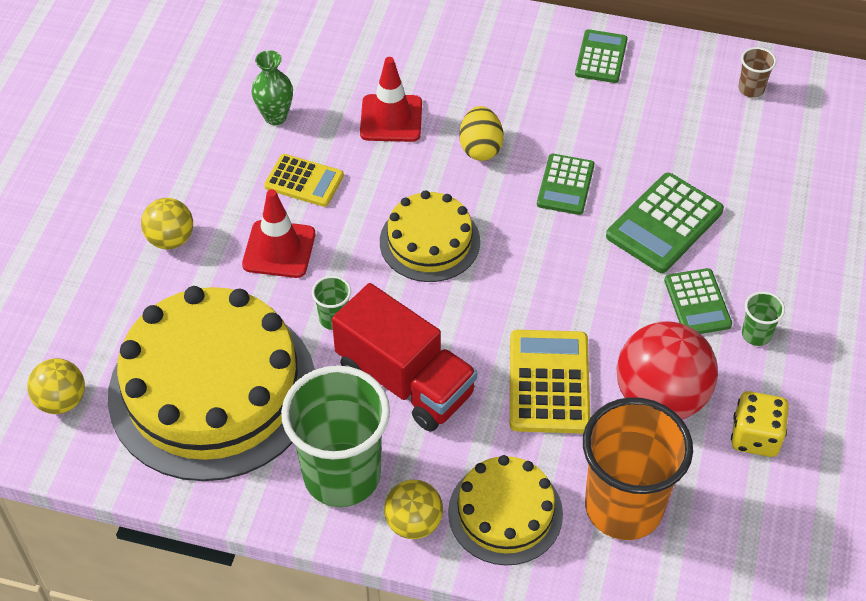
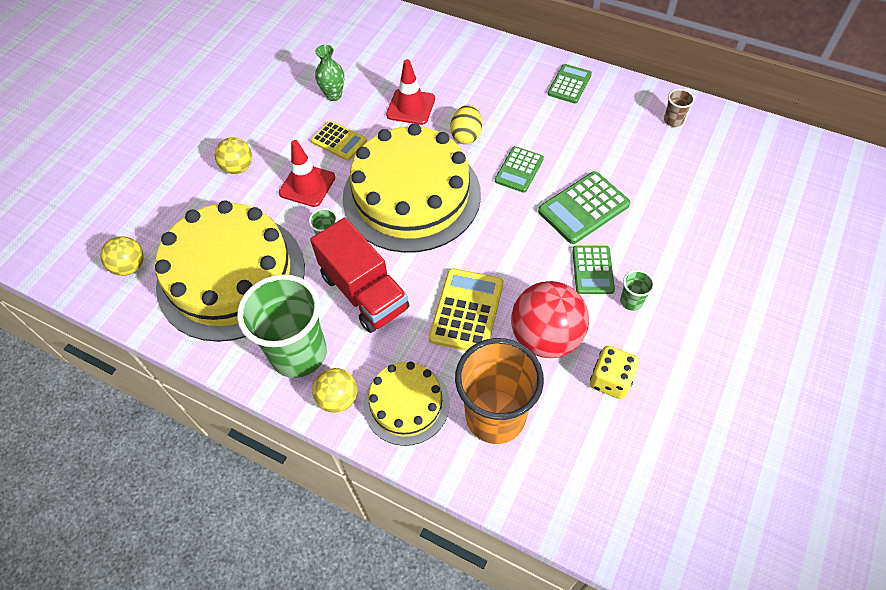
camera: 15 degrees right, 5 degrees up
(429, 241) = (411, 195): yellow cake -> yellow cake, size x1.91

